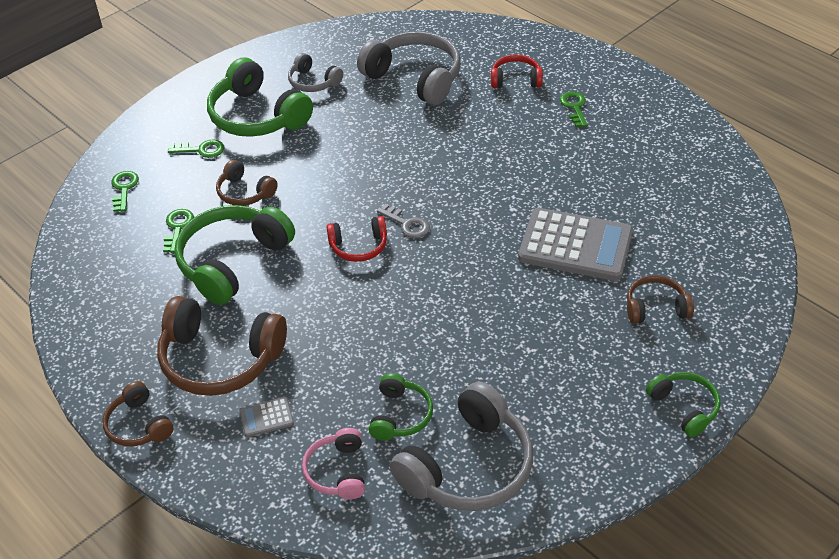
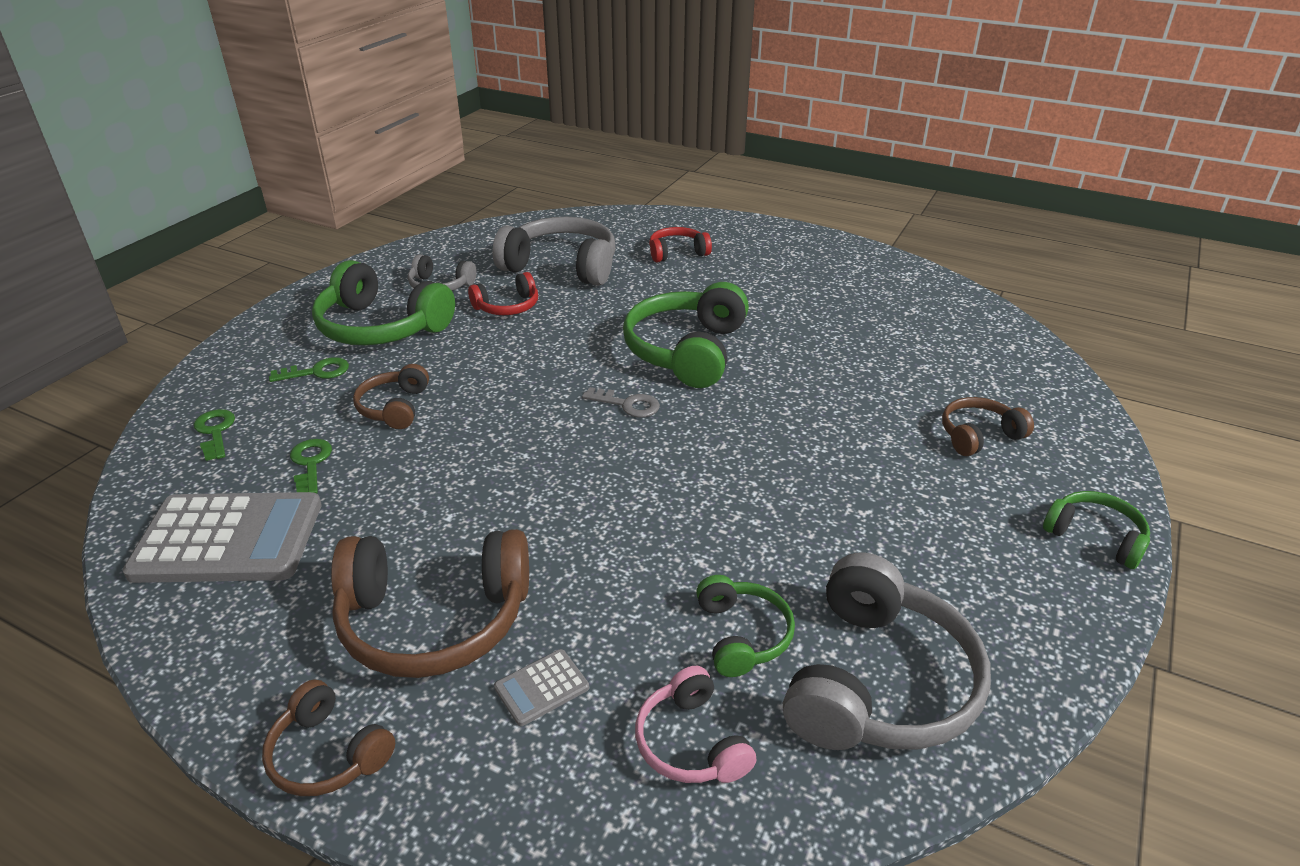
camera: 20 degrees left, 10 degrees down
(232, 261) = (407, 489): green headphones -> green headphones (687, 351)
(245, 192) = (394, 407): brown headphones -> brown headphones turned 75 degrees clockwise
(359, 246) = (577, 439): red headphones -> red headphones (507, 307)
(574, 107) = (756, 267): green key -> none
(575, 245) = (843, 390): grey calculator -> grey calculator (228, 539)

